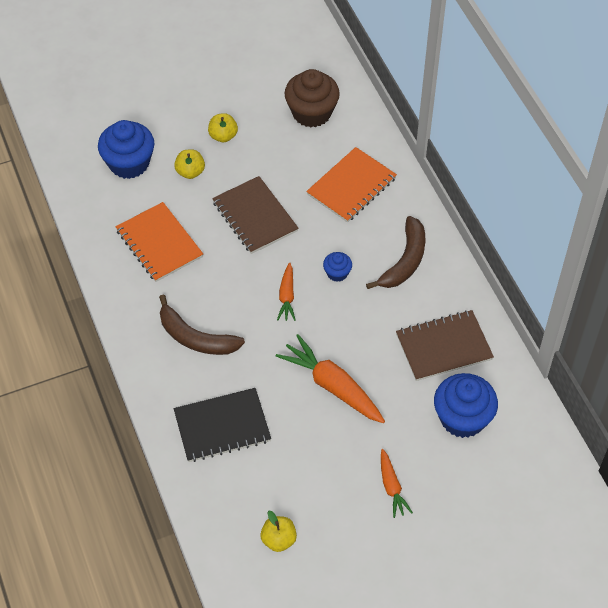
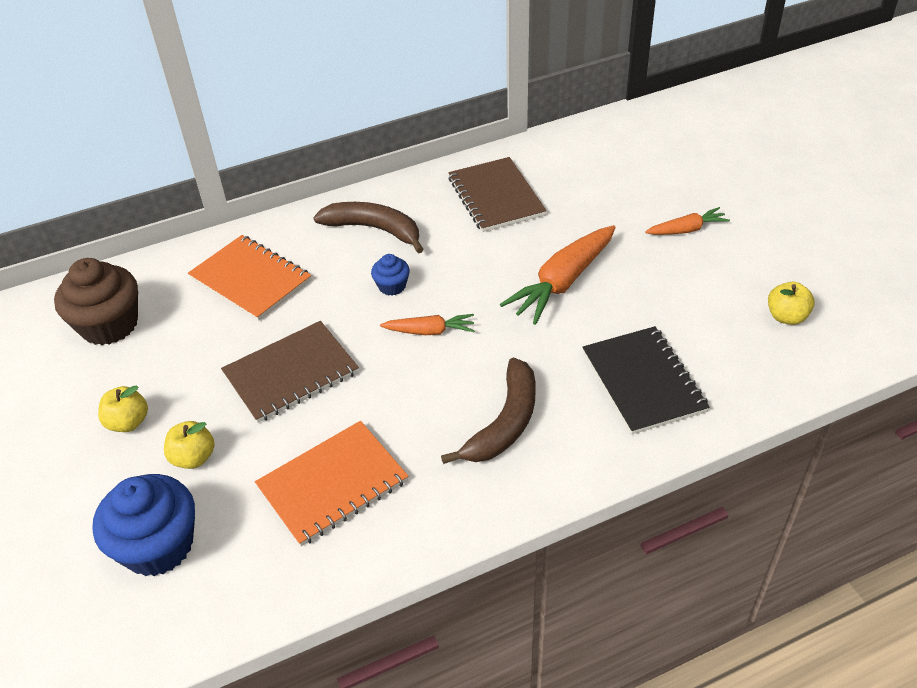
camera: 90 degrees left, 10 degrees down
(462, 418) = (586, 182): blue cupcake -> none

